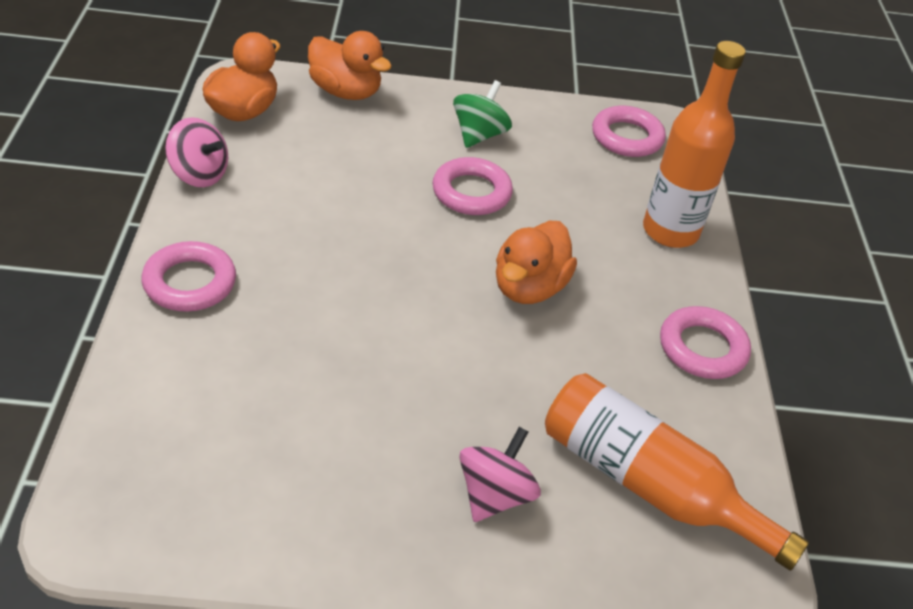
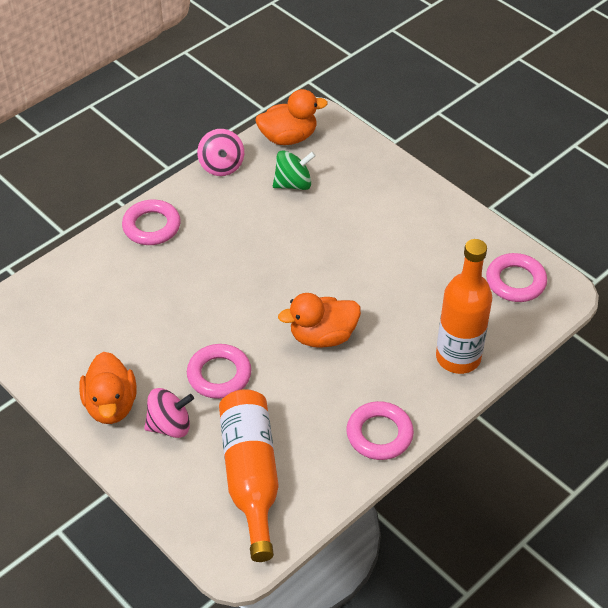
camera: 50 degrees right, 5 degrees up
(345, 92) = (364, 154): orange duck -> orange duck (111, 405)
(471, 192) = (361, 261): pink ring -> pink ring (219, 375)
(479, 135) = (413, 226): green spinning top -> green spinning top (293, 184)

